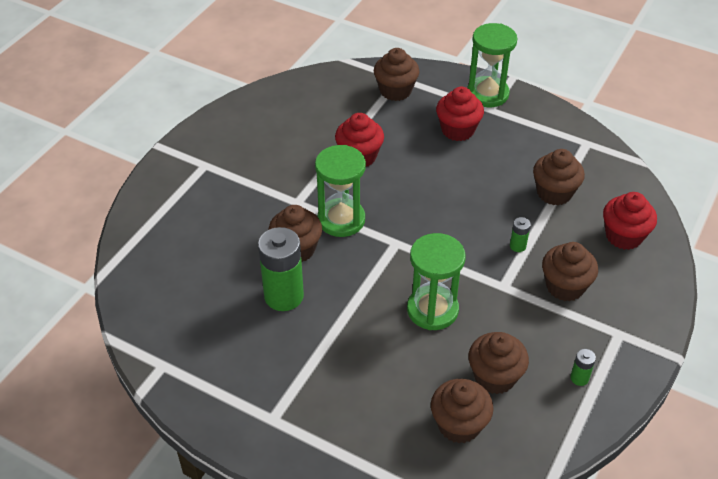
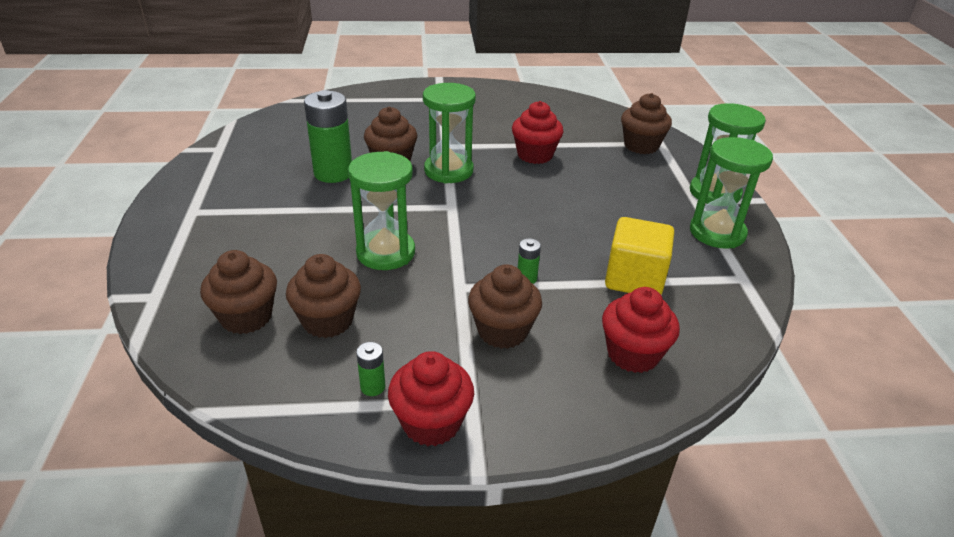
camera: 55 degrees right, 10 degrees down
(458, 130) = (640, 192): red cupcake -> red cupcake (431, 423)
(533, 123) = (717, 233): none -> green hourglass
(554, 193) = (634, 279): brown cupcake -> yellow cube

